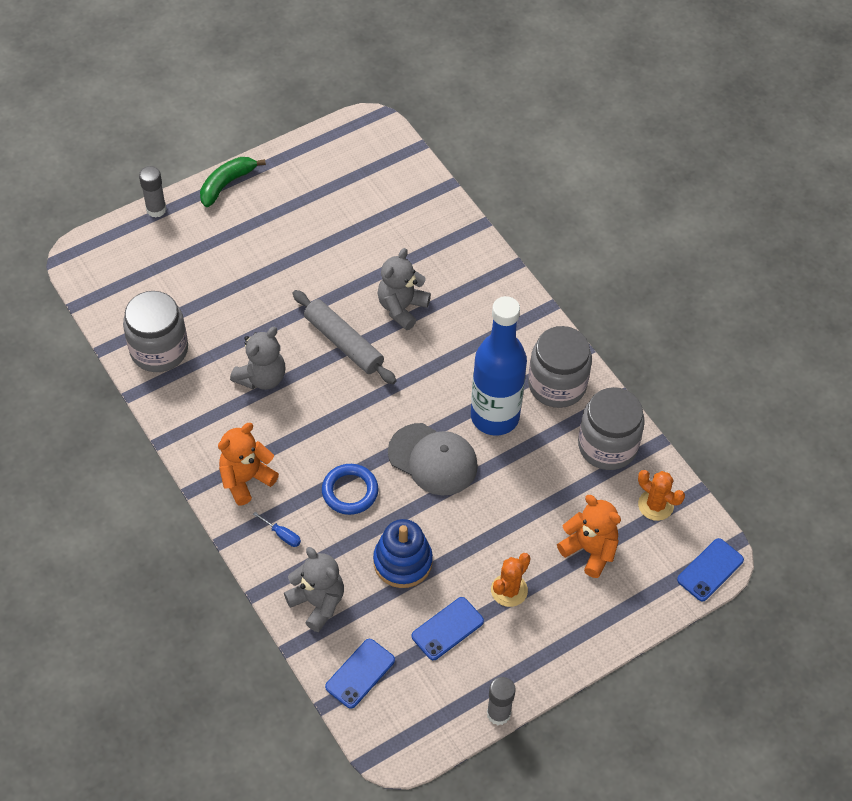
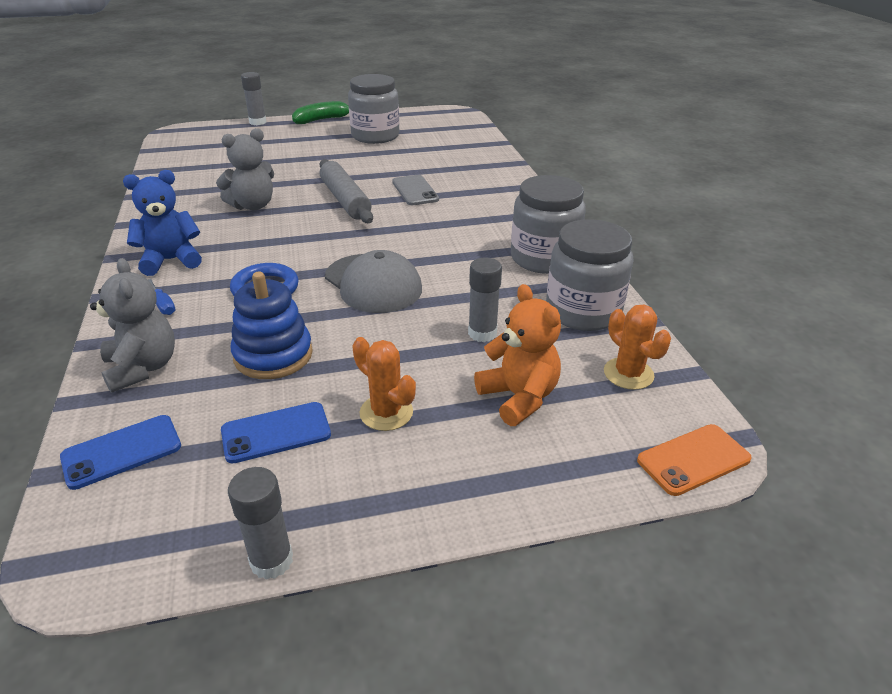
camera: 20 degrees right, 20 degrees down
(159, 350) = (183, 178): grey jar -> grey jar (375, 136)
(246, 479) = (171, 260): orange teddy bear -> blue teddy bear
(402, 308) = (415, 191): grey teddy bear -> grey phone
(495, 417) = (462, 267): blue bottle -> none
(509, 590) = (386, 412): orange cactus -> orange cactus turned 75 degrees clockwise
(542, 493) = (482, 333): none -> grey glue stick
(710, 570) = (693, 459): blue phone -> orange phone

